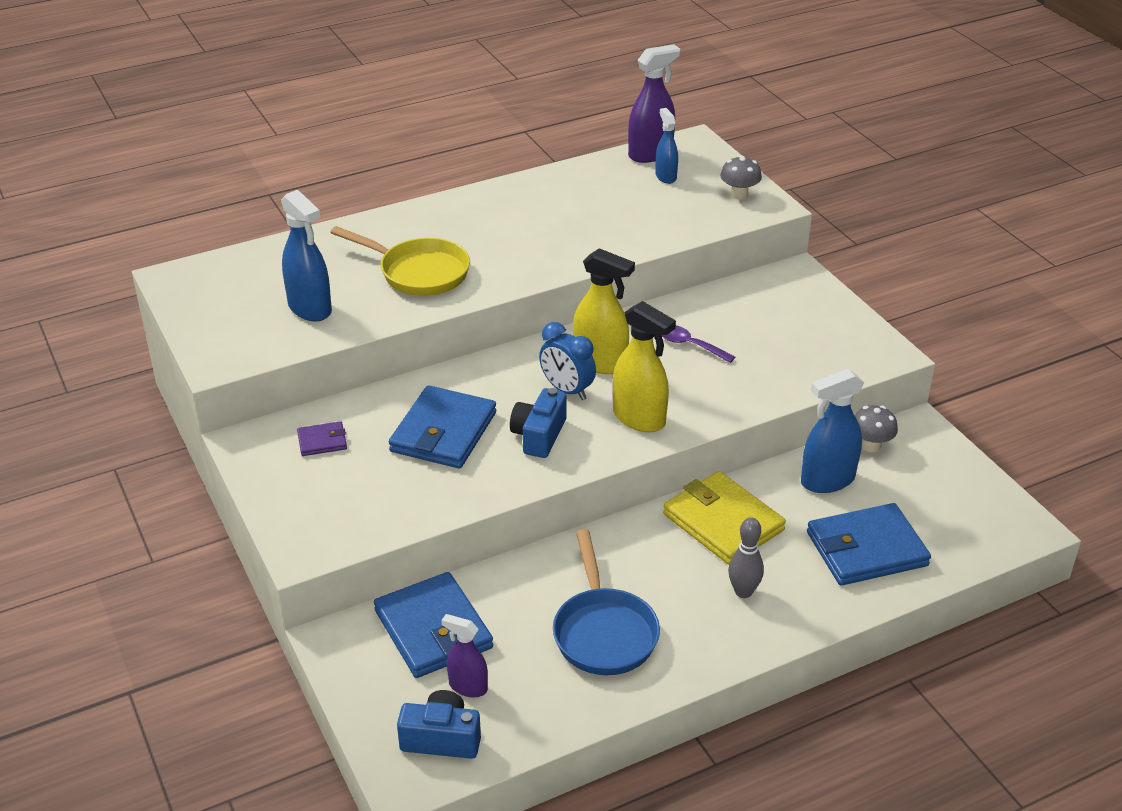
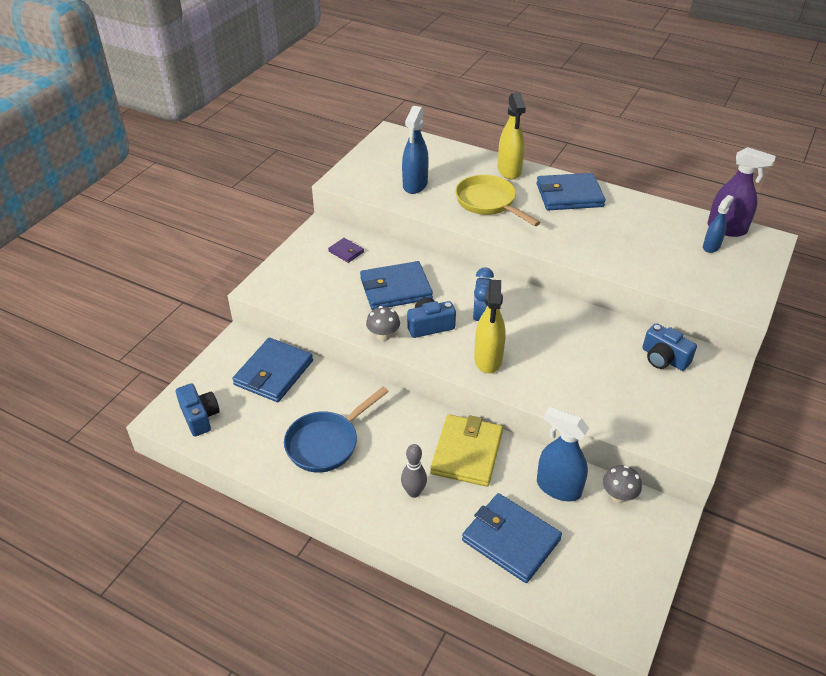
camera: 55 degrees right, 5 degrees up
(418, 272) = (488, 203): yellow pan -> yellow pan turned 150 degrees clockwise
(468, 686) = (243, 407): purple spray bottle -> none
(477, 213) = (569, 195): none -> blue wallet
(600, 363) = (521, 318): yellow spray bottle -> yellow spray bottle (509, 170)
(689, 345) = (583, 348): purple spoon -> none
(739, 194) = (738, 287): grey mushroom -> grey mushroom (383, 336)
(755, 303) = (664, 358): none -> blue camera

